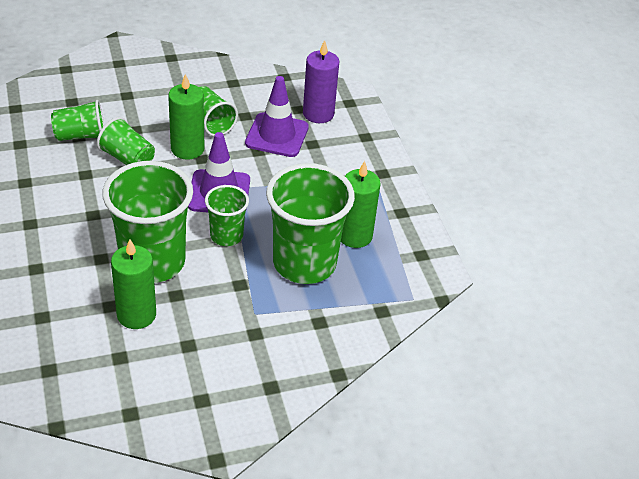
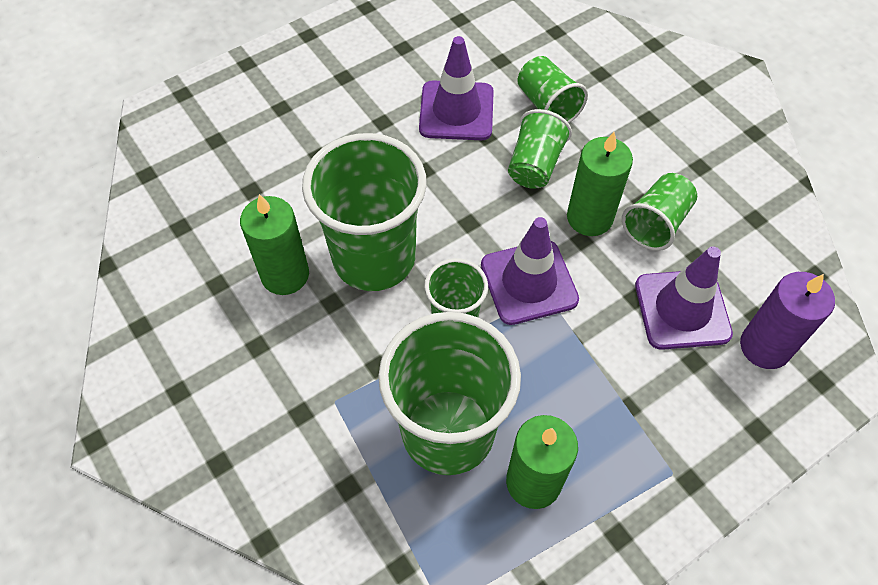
camera: 75 degrees right, 15 degrees up
(50, 181) = (456, 111): none -> purple traffic cone

